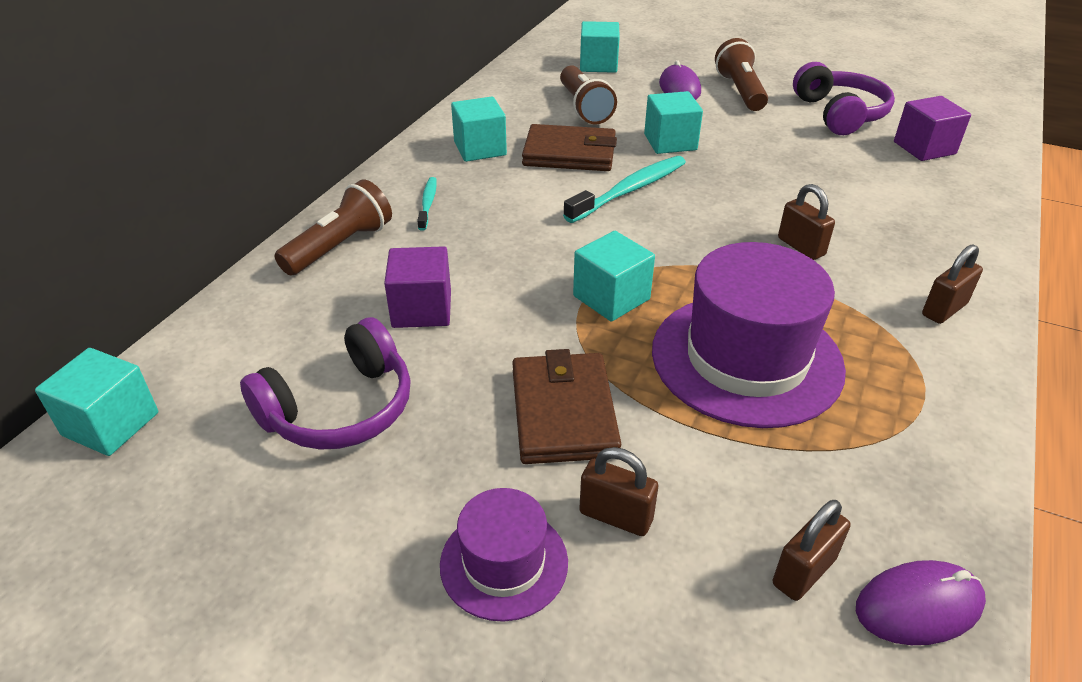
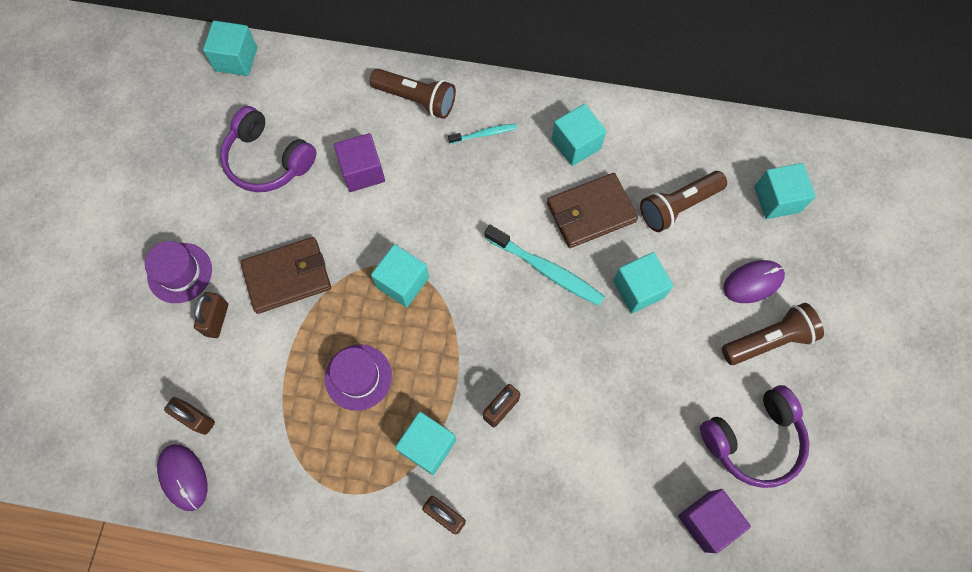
camera: 75 degrees right, 30 degrees up
(569, 153) = (591, 212): brown wallet -> brown wallet turned 75 degrees clockwise
(746, 359) = (358, 377): purple hat -> purple hat, size x0.53
(850, 310) = (428, 446): none -> turquoise cube

